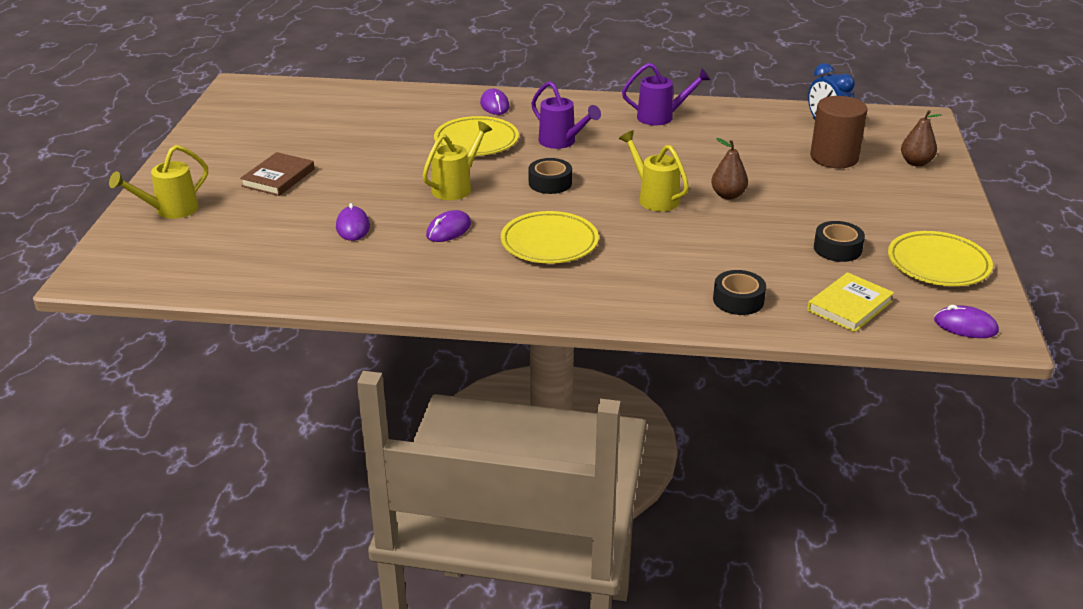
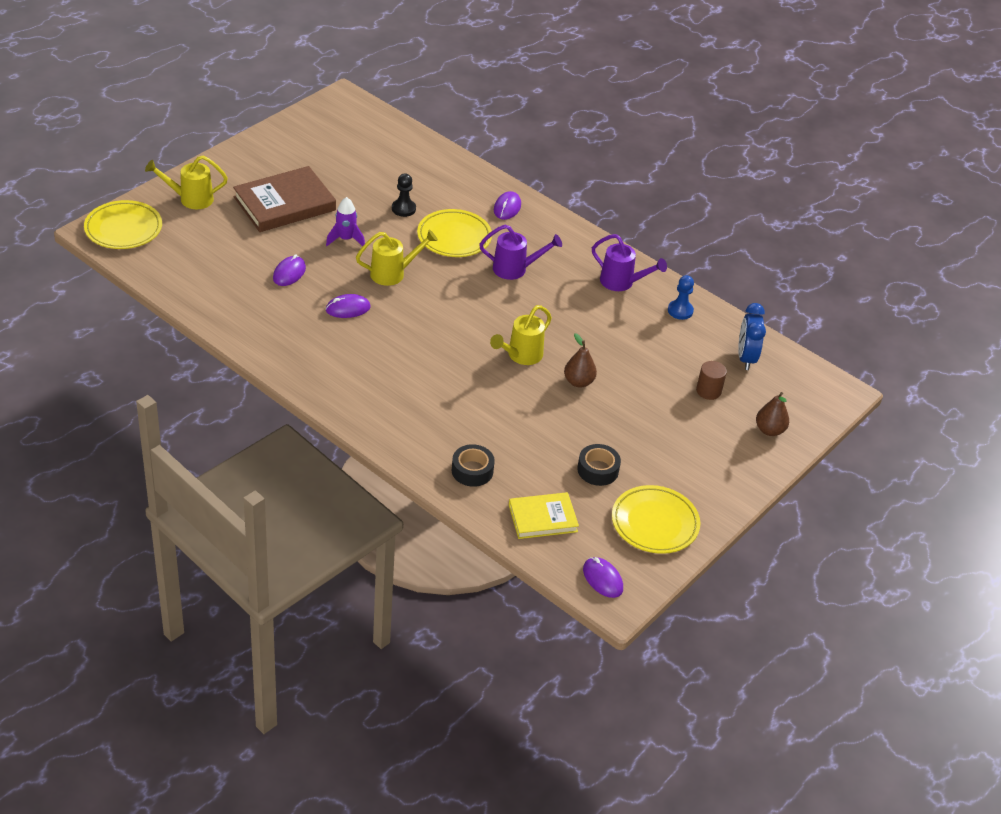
camera: 30 degrees right, 10 degrees up
(278, 178) = (284, 204): brown book -> brown book, size x1.65
(376, 180) = (346, 239): none -> purple rocket
(402, 139) = (403, 209): none -> black pawn
(549, 243) = (402, 355): yellow plate -> yellow plate (123, 229)
(550, 183) = (462, 303): black tape -> none
(561, 142) = (515, 269): purple watering can -> purple watering can turned 75 degrees counterclockwise
(654, 198) = (521, 356): yellow watering can -> yellow watering can turned 135 degrees counterclockwise
(733, 117) = (680, 311): none -> blue pawn
(834, 157) = (708, 391): brown cylinder -> brown cylinder, size x0.57

